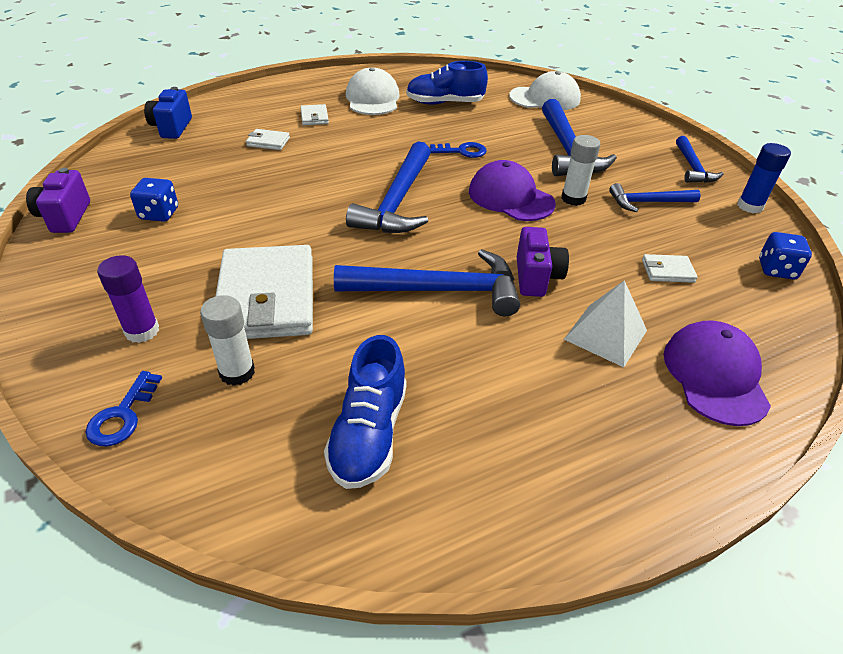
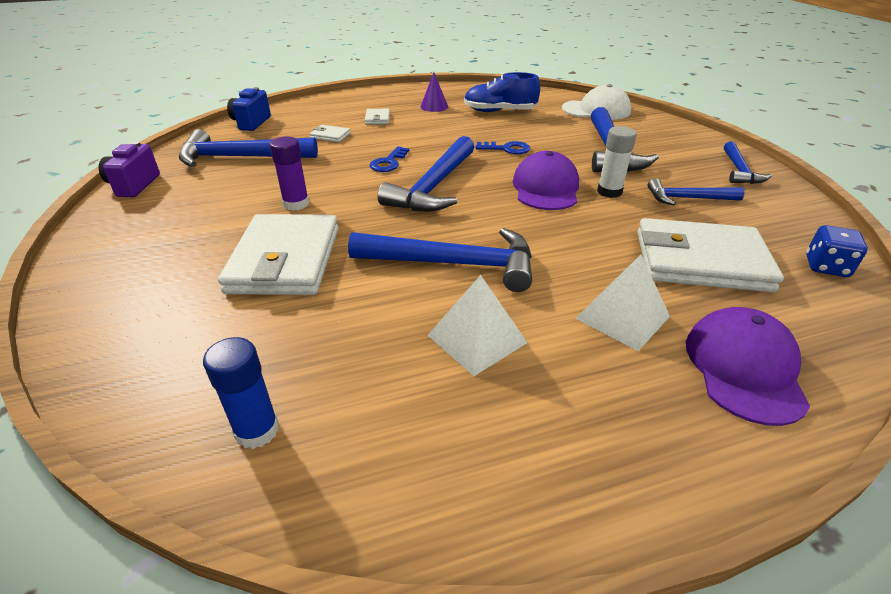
camera: 10 degrees right, 5 degrees down
(123, 415) = (112, 354): blue key -> blue key (389, 162)
(142, 331) = (160, 281): purple glue stick -> purple glue stick (296, 204)
(159, 214) = (214, 187): blue dice -> none
(176, 175) = (241, 158): none -> blue hammer
(237, 372) = (233, 324): white glue stick -> none
(369, 433) = (344, 394): blue shoe -> none
(372, 99) = (434, 106): white cap -> purple cone
(478, 368) = (477, 339): none -> white pyramid
(510, 197) = (546, 188): purple cap -> purple cap turned 45 degrees clockwise
(536, 277) = (557, 258): purple camera -> none
(667, 271) = (701, 261): white wallet -> white wallet, size x2.41
(749, 206) = (799, 207): blue glue stick -> blue glue stick (257, 430)

